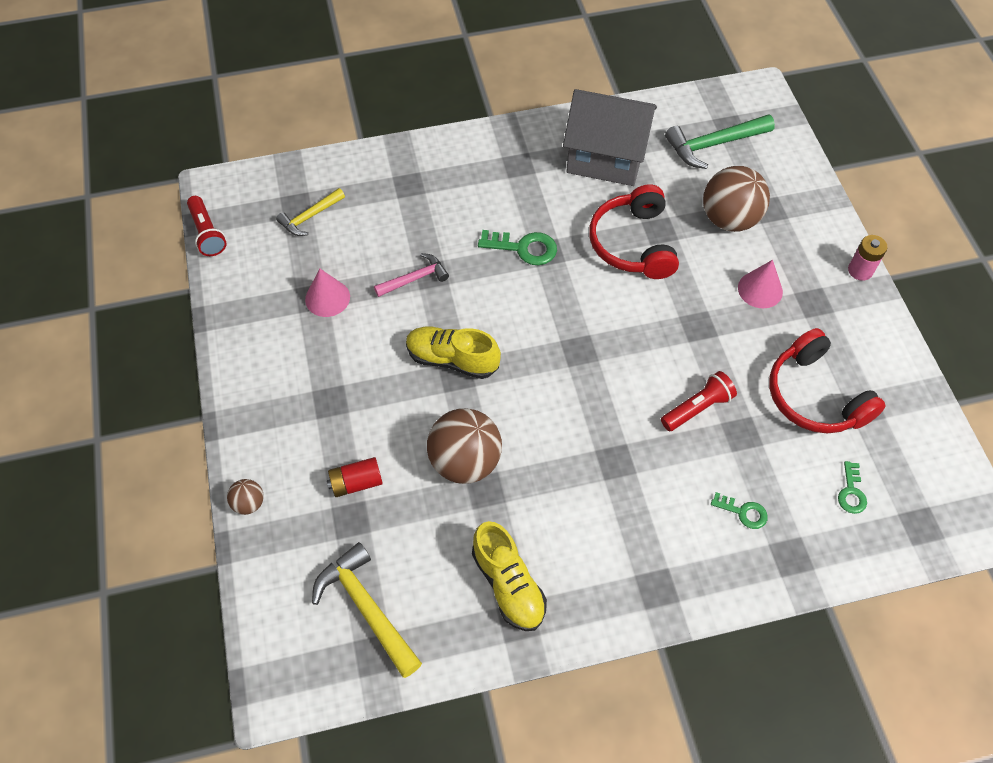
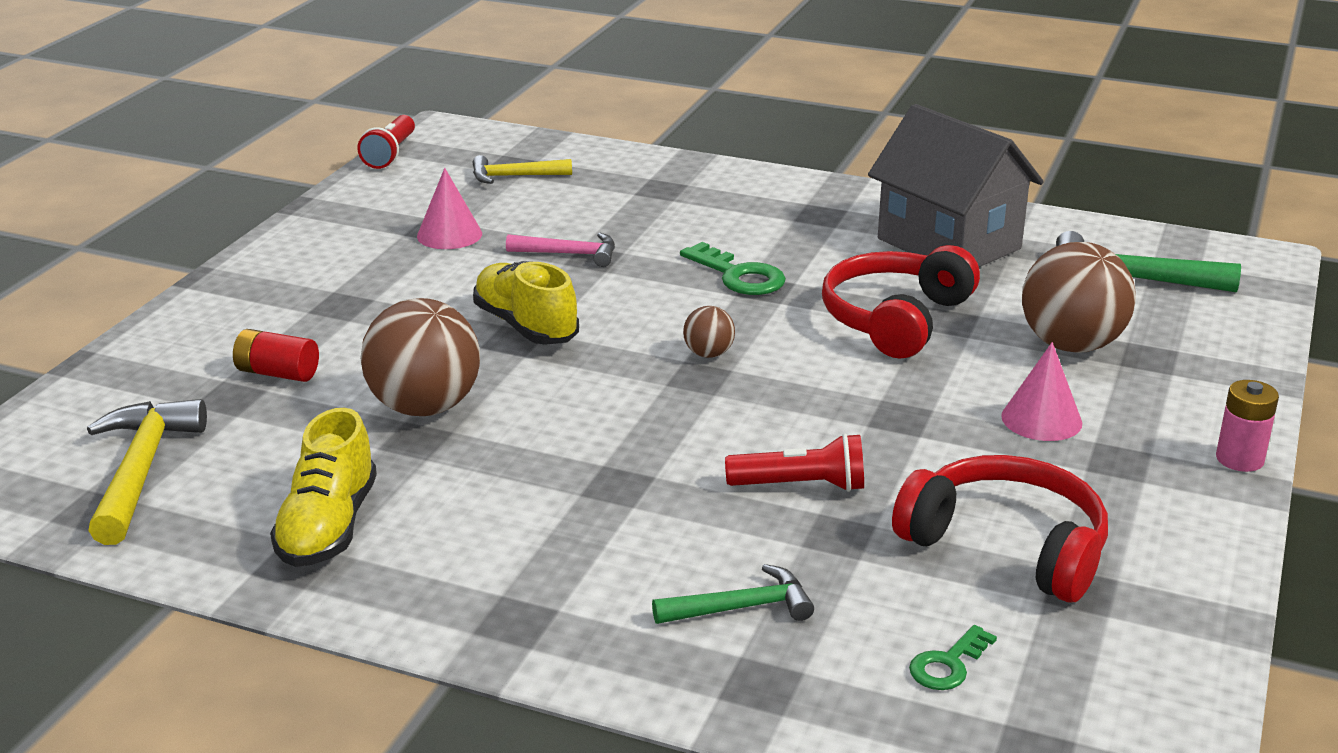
camera: 35 degrees right, 30 degrees down
(249, 503) = (145, 342): brown ball -> brown ball (708, 354)
(743, 512) = (742, 607): green key -> green hammer
(815, 396) = (1007, 546): red headphones -> red headphones turned 120 degrees clockwise

